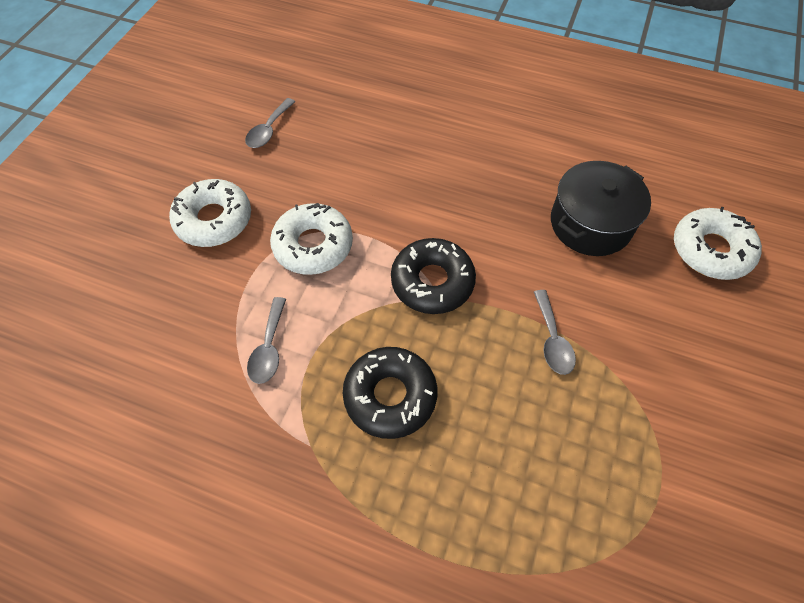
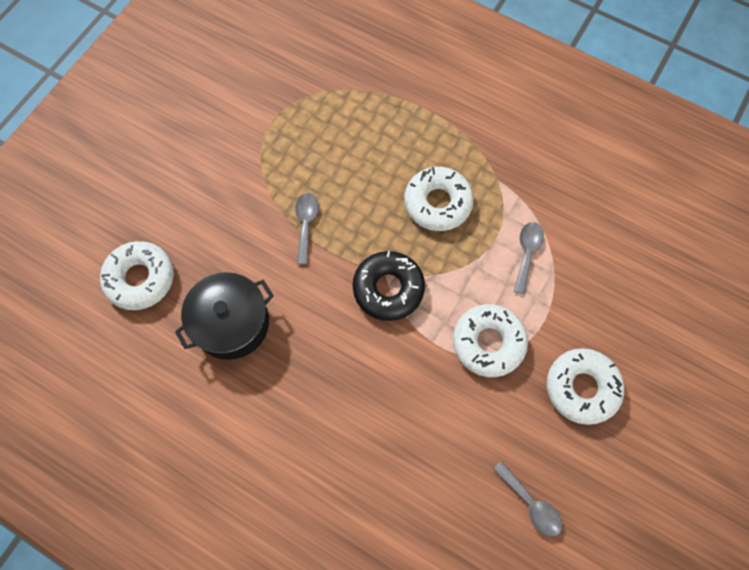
camera: 170 degrees left, 10 degrees up
(269, 130) = (531, 504): grey spoon -> grey spoon turned 105 degrees clockwise
(390, 396) = (437, 203): black donut -> white donut

